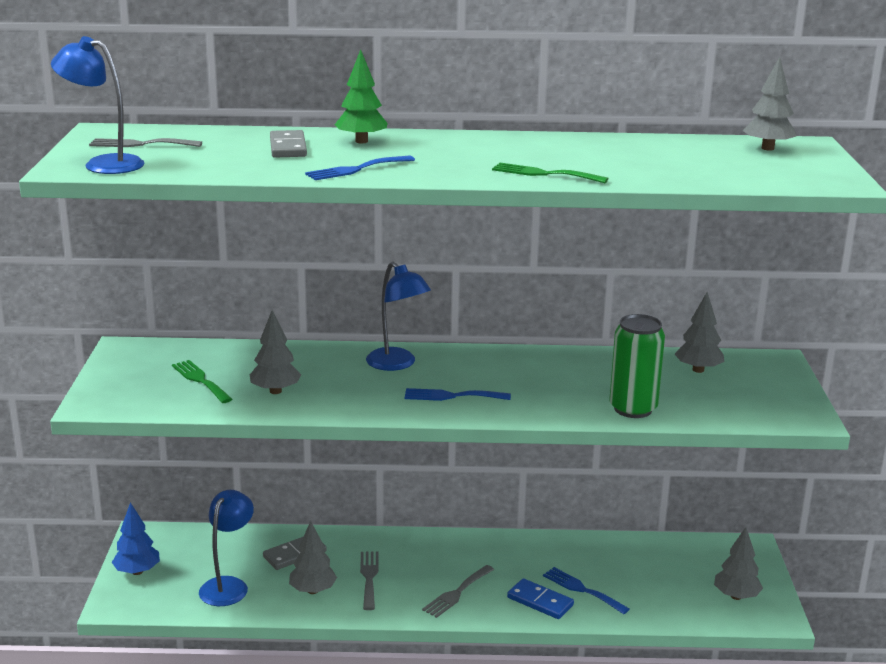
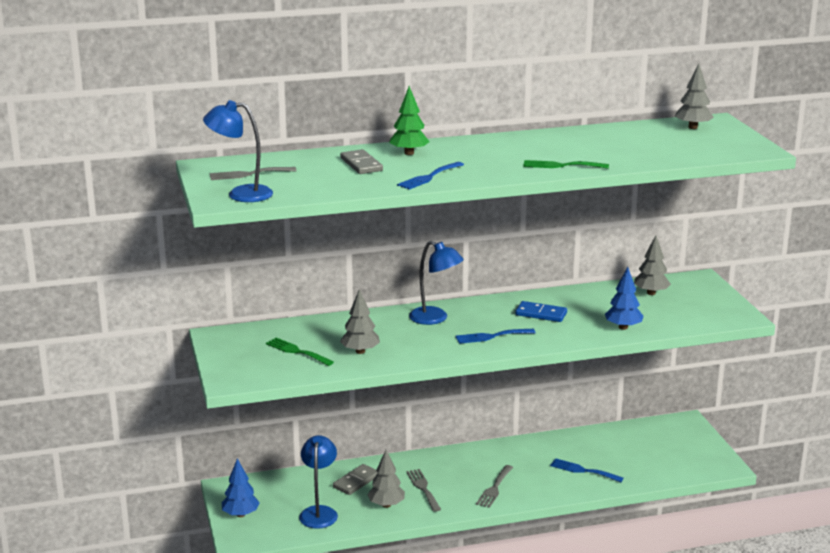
camera: 15 degrees left, 0 degrees up
(540, 601) = (557, 484): blue domino -> blue domino (541, 314)
(633, 409) = (623, 327): green can -> blue tree
(736, 596) = (692, 457): grey tree -> none

